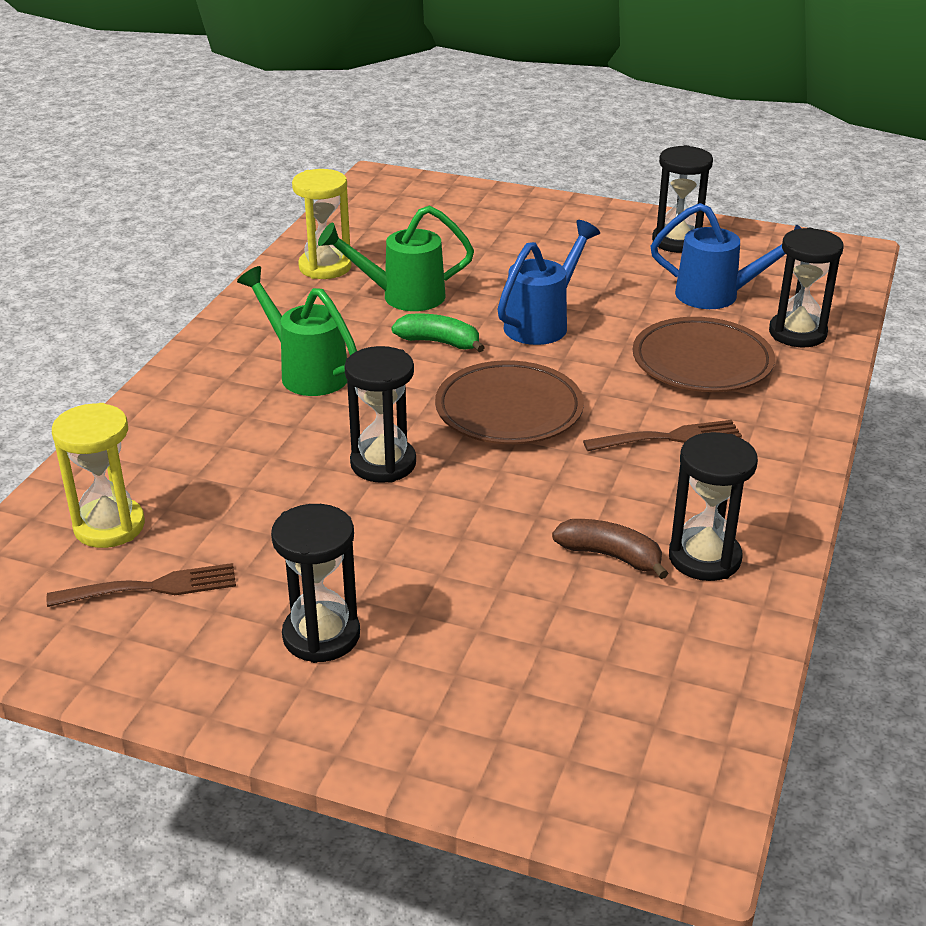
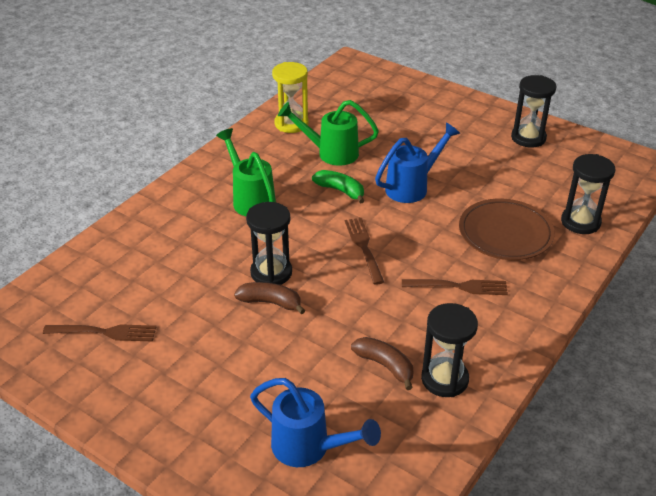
camera: 15 degrees right, 5 degrees up
(109, 526) = (96, 286): yellow hourglass -> none
(321, 636) = (188, 385): black hourglass -> none
(400, 503) = (270, 302): none -> brown banana
(509, 410) = (364, 248): brown plate -> brown fork
(718, 295) = (538, 184): blue watering can -> blue watering can (309, 448)

